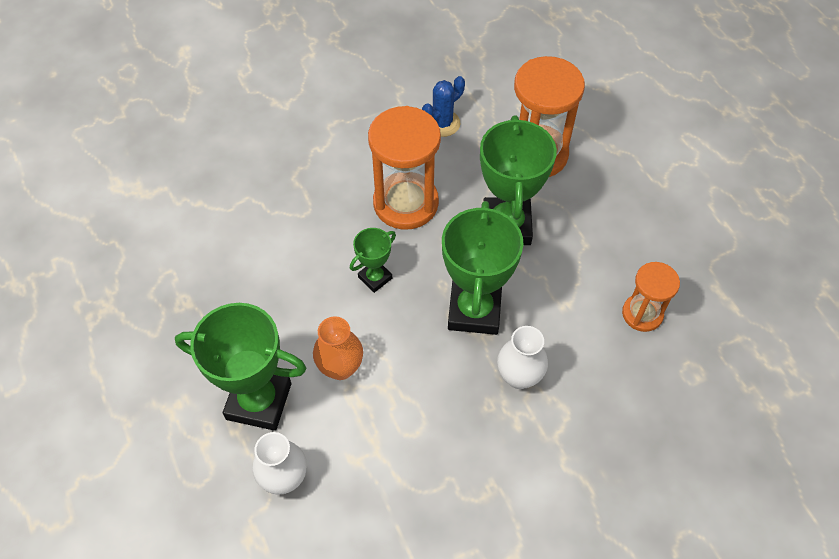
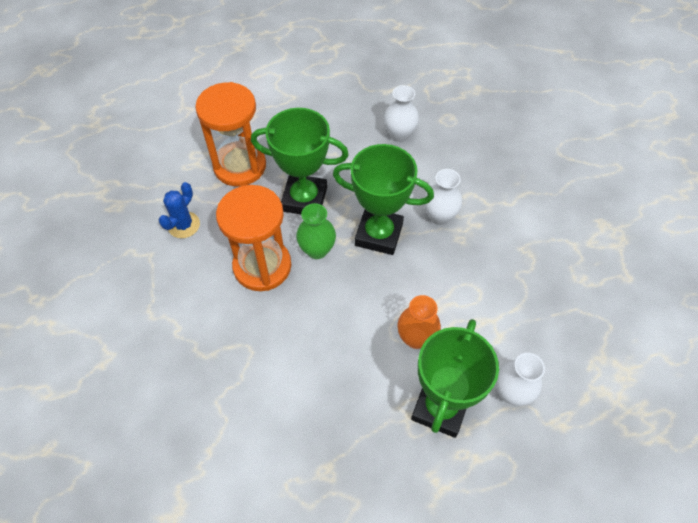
camera: 80 degrees left, 0 degrees up
(375, 278) = (333, 300): green trophy -> none
(438, 251) = (317, 250): none -> green vase
(442, 123) = (183, 225): blue cactus -> blue cactus turned 60 degrees clockwise
(642, 314) = (399, 135): orange hourglass -> white vase

